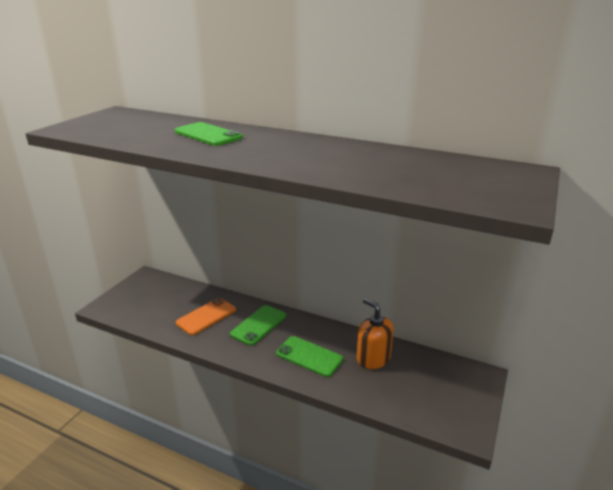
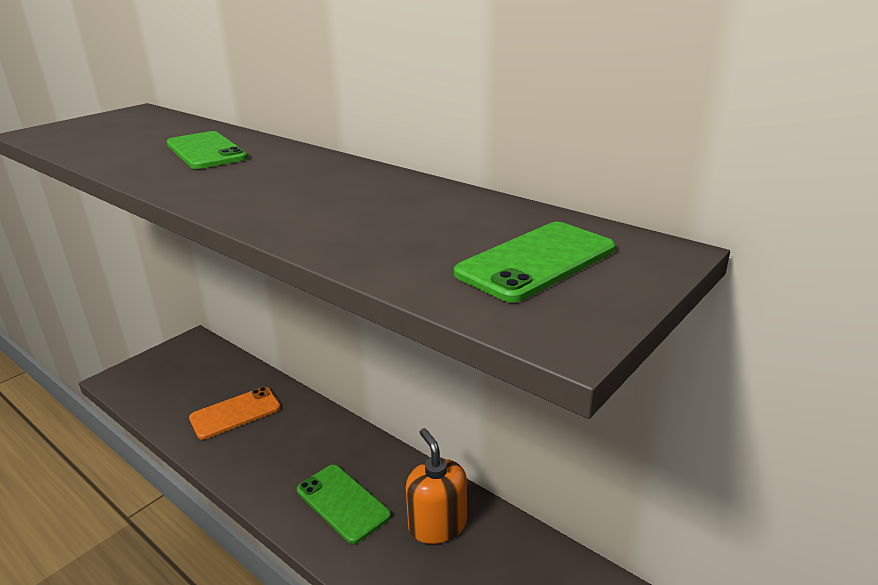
camera: 15 degrees right, 0 degrees up
(258, 325) = (298, 438): green phone -> green phone (536, 261)

